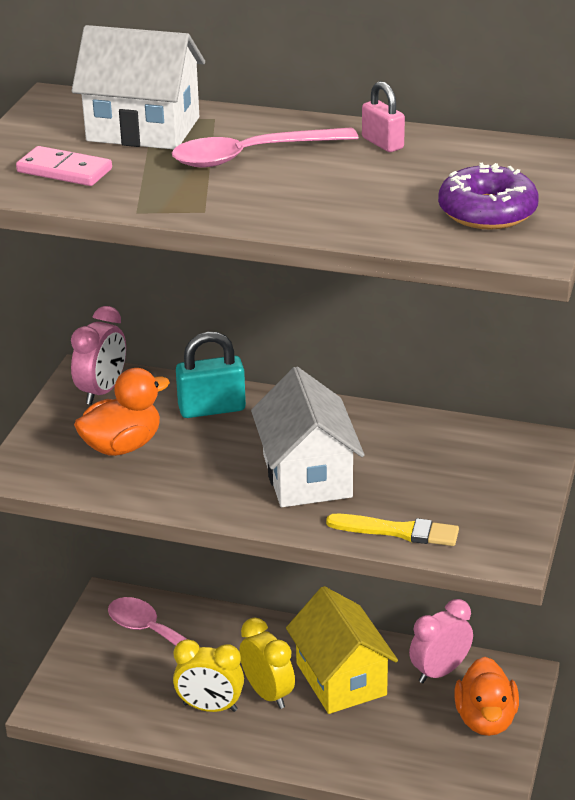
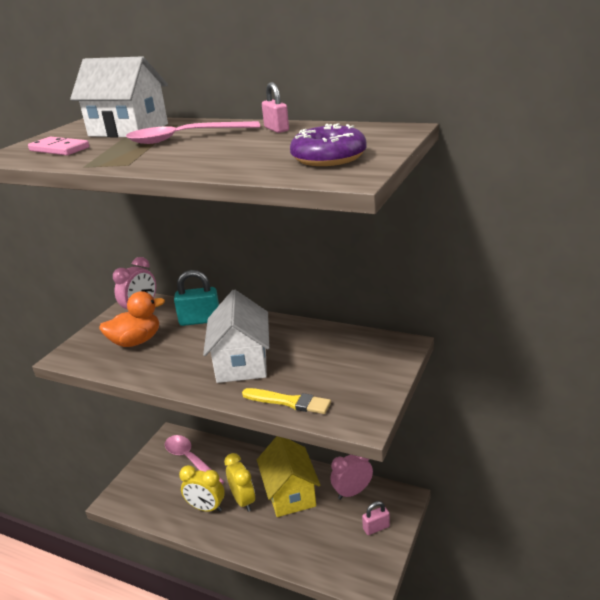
camera: 10 degrees right, 5 degrees down
(485, 719) = (376, 528): orange duck -> pink padlock

